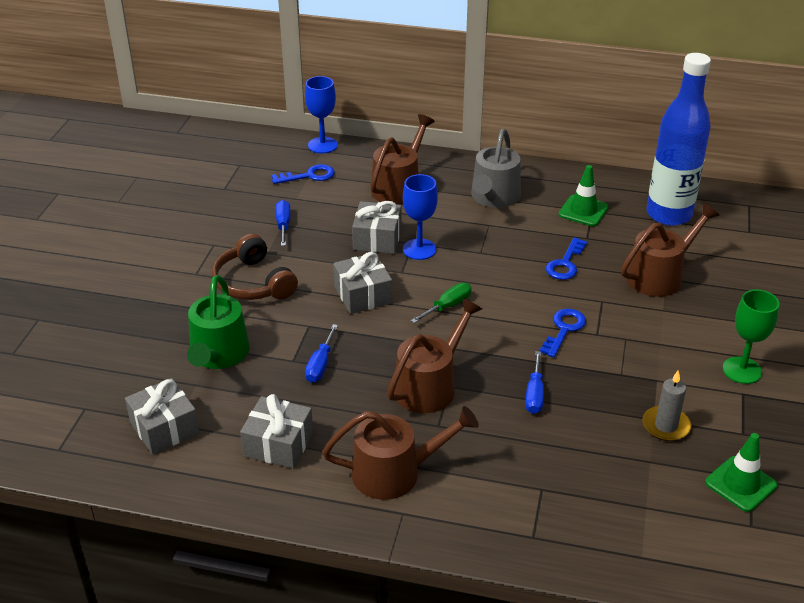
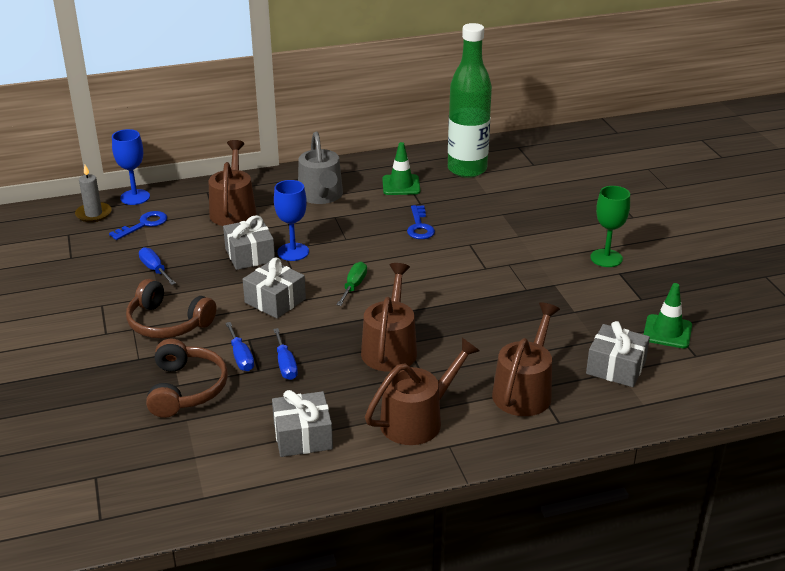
camera: 30 degrees left, 5 degrees down
(164, 428) = (188, 463): grey gift -> grey gift (616, 367)
(218, 355) = (186, 389): green watering can -> brown headphones
(534, 394) = (476, 325): blue screwdriver -> blue screwdriver (241, 357)
(564, 329) = (458, 273): blue key -> none
(659, 276) = (496, 213): brown watering can -> brown watering can (524, 391)
(666, 426) = (587, 313): grey candle -> grey candle (93, 214)
(668, 214) = (467, 169): blue bottle -> green bottle

